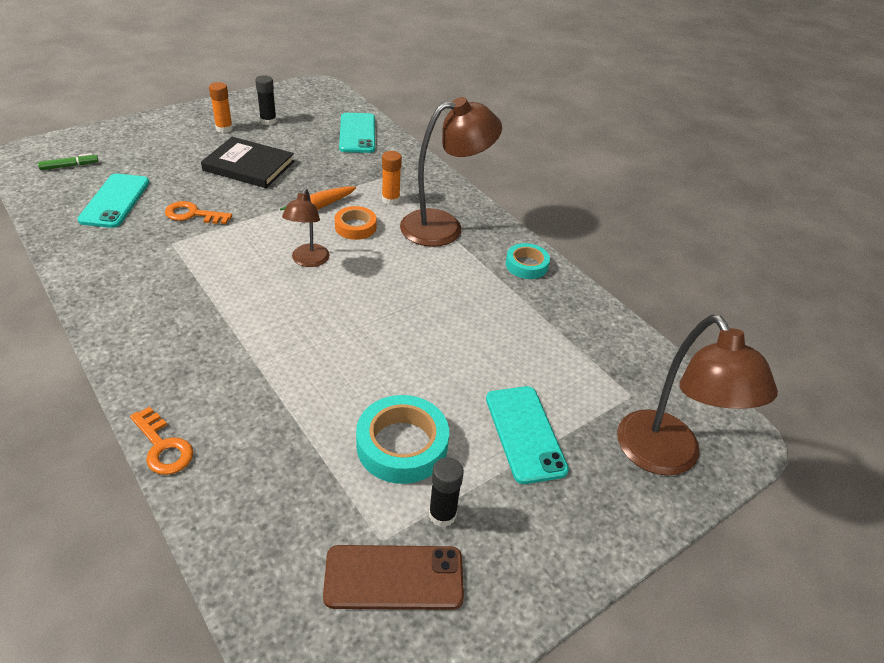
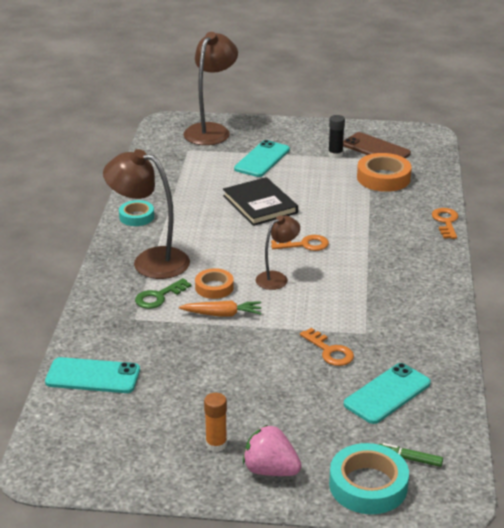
camera: 135 degrees left, 10 degrees down
(172, 128) = (270, 470): none -> pink strawberry
(249, 166) = (238, 382): black book -> black book (260, 204)
(268, 121) = (160, 435): black glue stick -> none
(320, 314) = (304, 245): none -> orange key
(321, 498) = (383, 178): none -> orange tape
(357, 133) = (93, 376): turquoise phone -> turquoise phone turned 60 degrees clockwise
(390, 200) = (158, 297): orange glue stick -> green key
(402, 445) = (326, 178): turquoise tape -> turquoise tape (368, 485)

